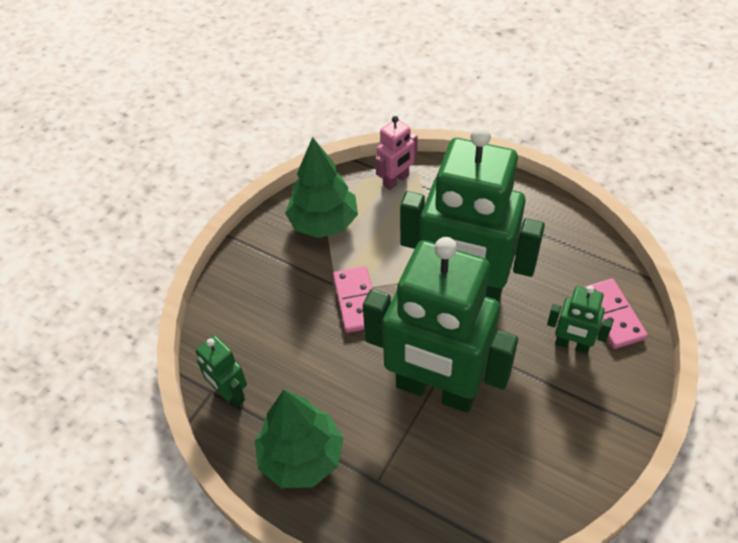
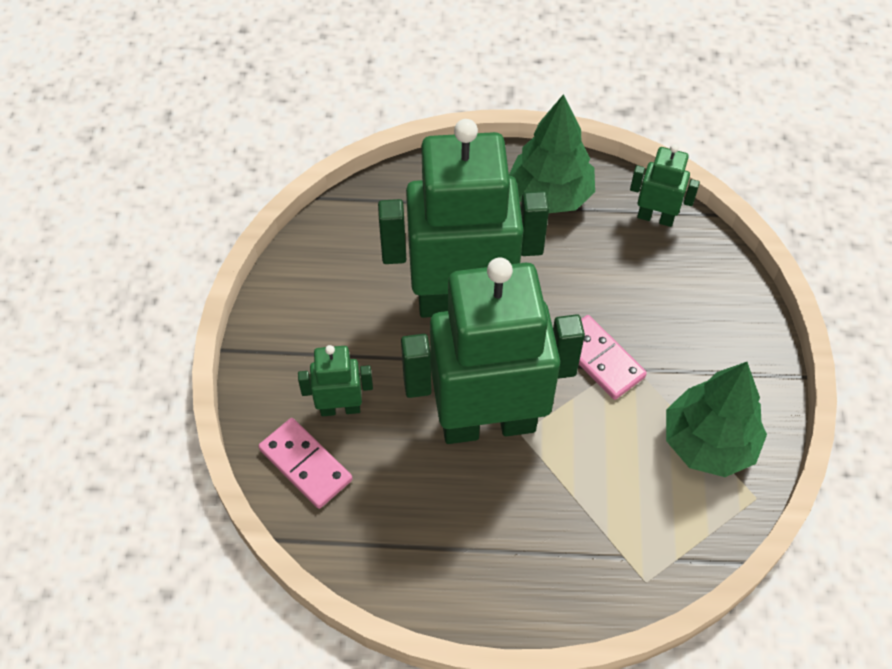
camera: 150 degrees right, 5 degrees up
(396, 180) = (662, 551): pink robot -> none

